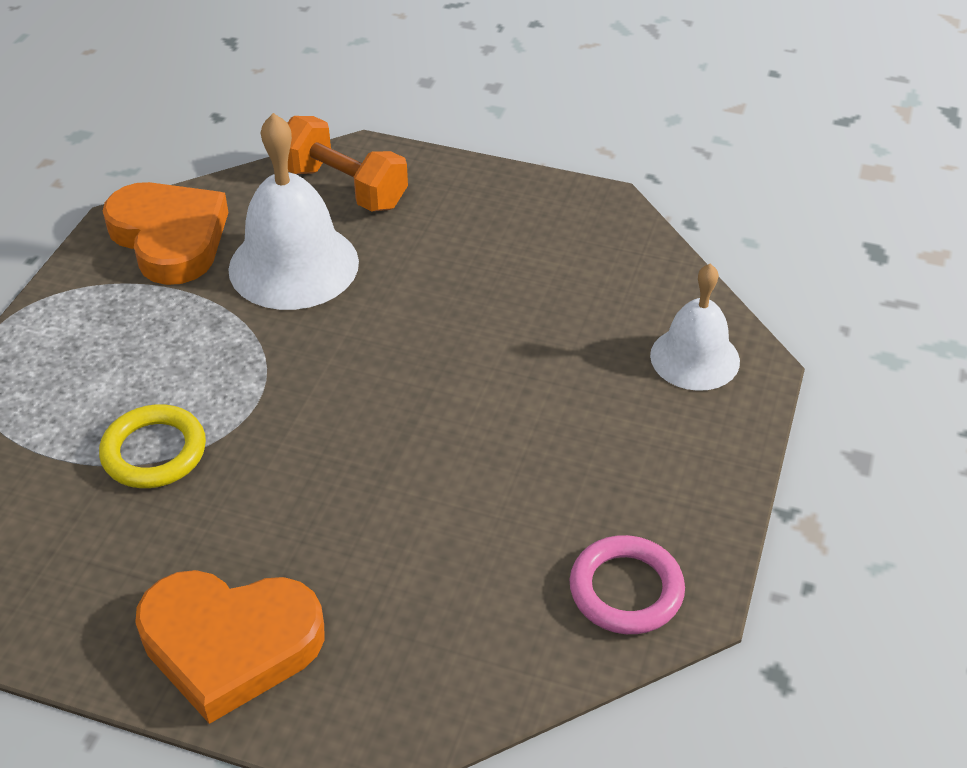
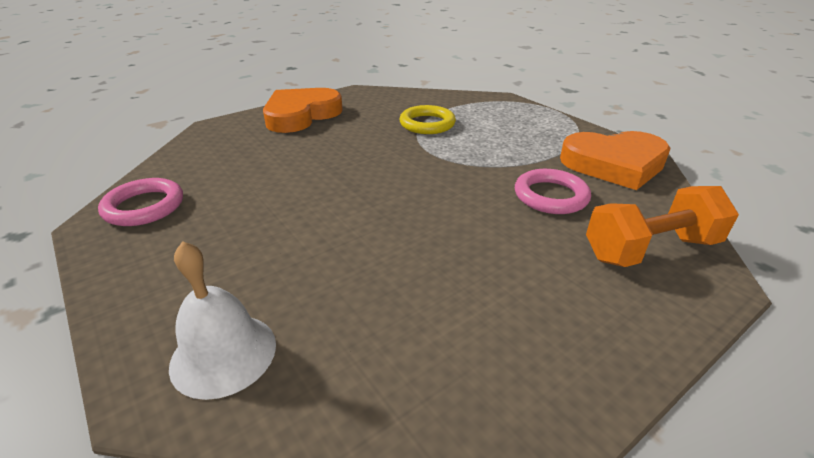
camera: 125 degrees right, 10 degrees down
(293, 265) = (550, 196): white bell -> pink ring

